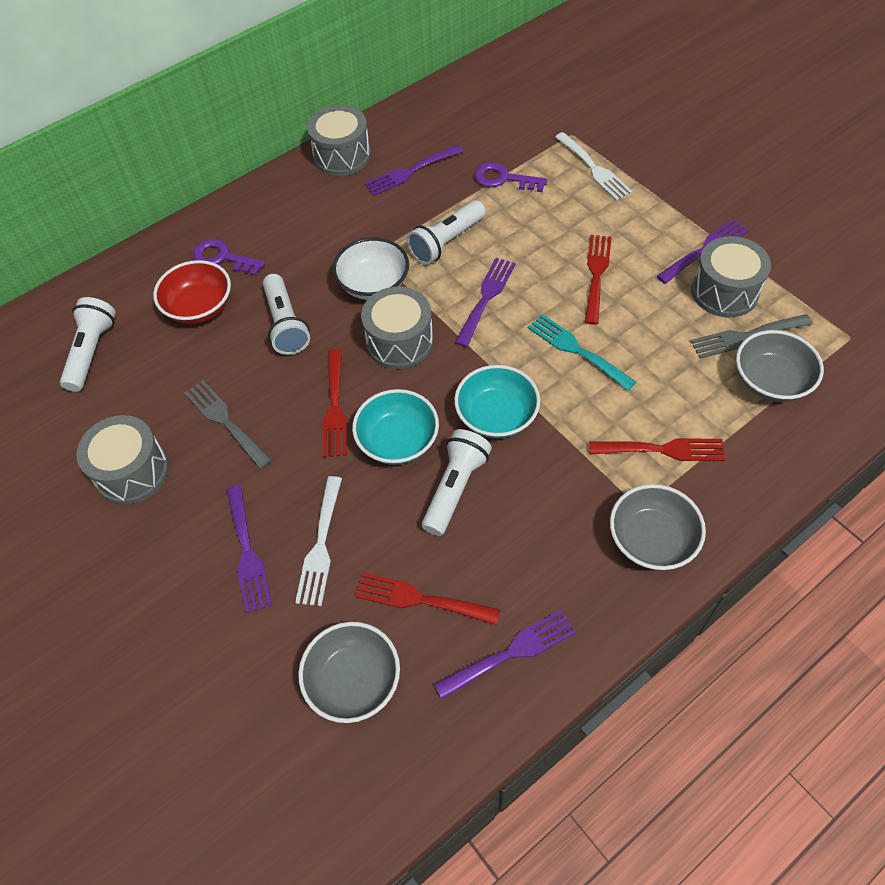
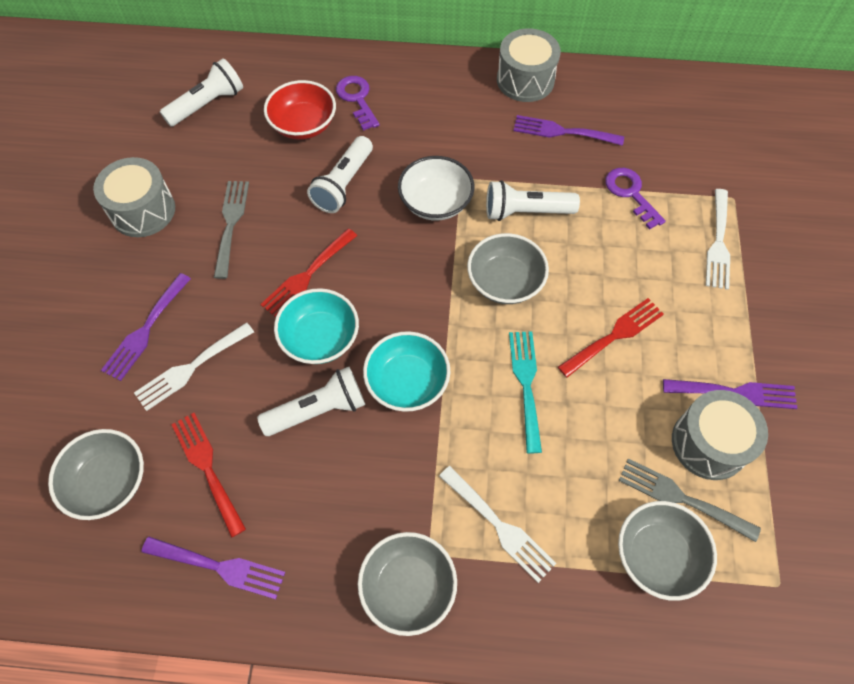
camera: 40 degrees right, 5 degrees up
(399, 342) = (404, 263): grey drum -> none
(486, 298) = (505, 282): purple fork -> grey bowl
(663, 449) = (499, 526): red fork -> white fork

